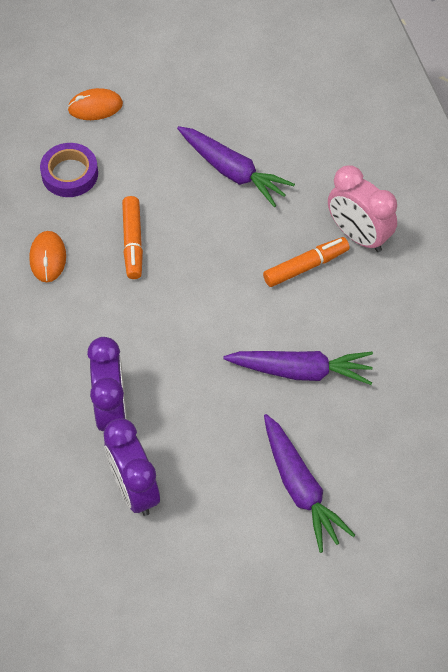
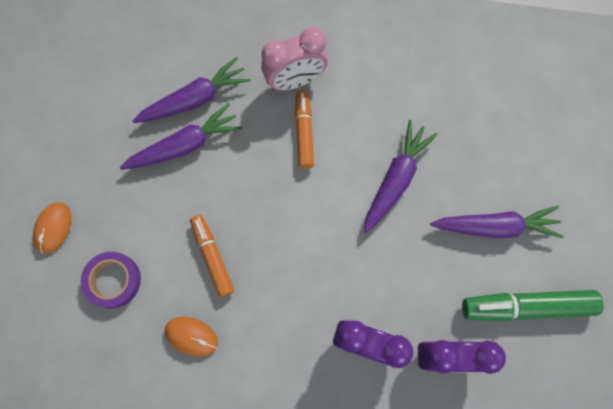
camera: 65 degrees left, 15 degrees up
(133, 242) = (212, 256): orange marker -> orange marker turned 135 degrees counterclockwise
(226, 550) = (526, 306): none -> green marker
(285, 158) = (195, 99): none -> purple carrot

